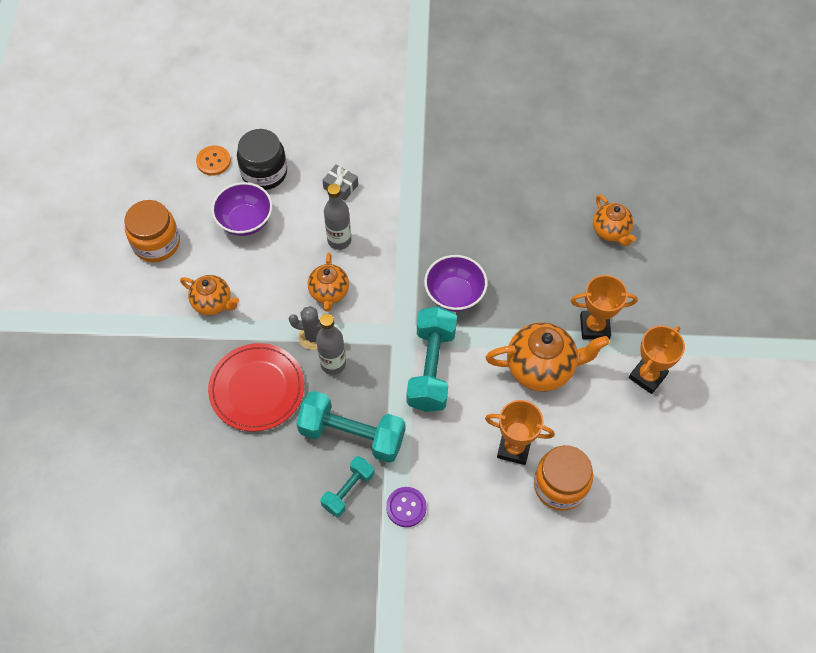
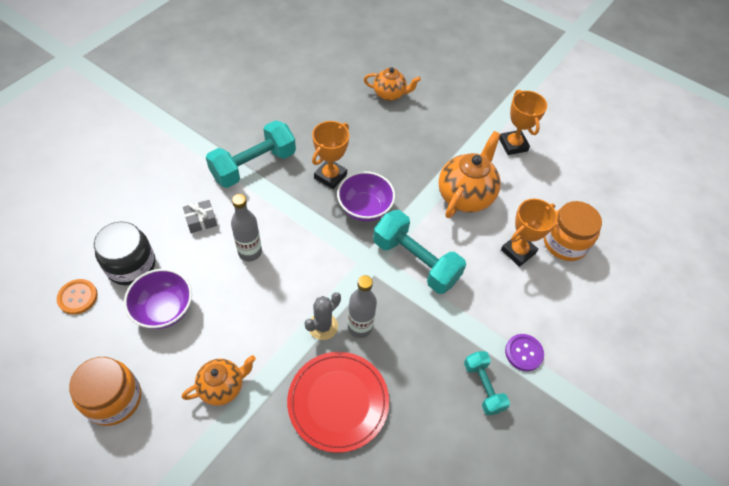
camera: 60 degrees left, 5 degrees down
(329, 293) = (292, 289): orange teapot -> none
(352, 434) = (434, 352): turquoise dumbbell -> turquoise dumbbell (253, 165)
(594, 327) = (455, 148): orange trophy -> orange trophy (330, 176)

